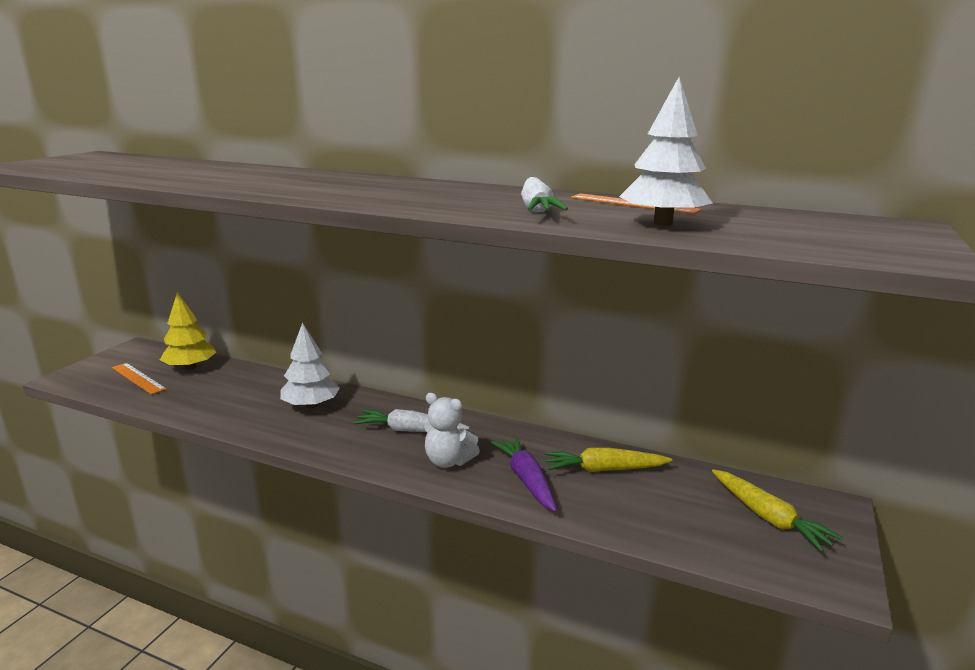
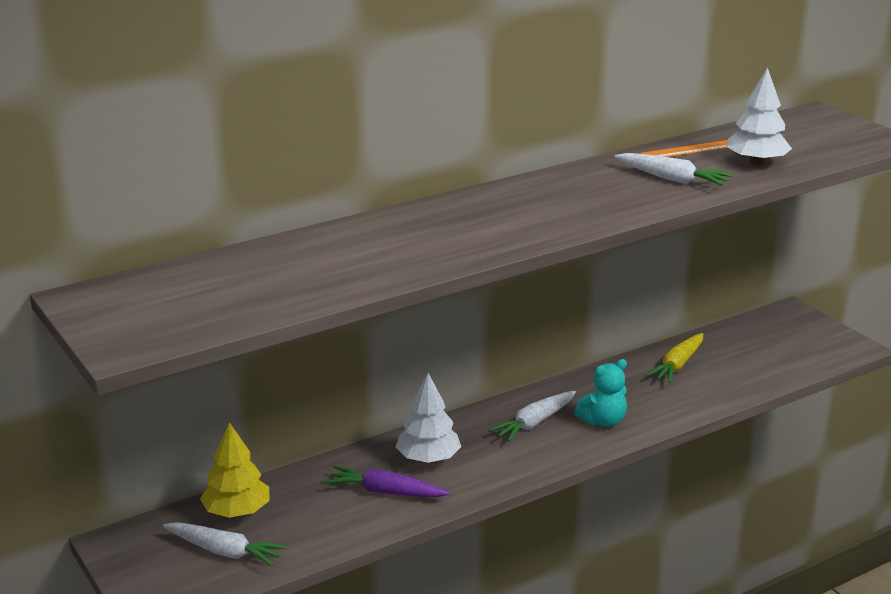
camera: 55 degrees left, 5 degrees up
(138, 378) = (225, 551): orange ruler -> white carrot
(448, 461) = (603, 421): white teddy bear -> turquoise teddy bear
(526, 479) = (661, 399): purple carrot -> purple carrot (386, 492)
(768, 517) = (783, 336): yellow carrot -> none

